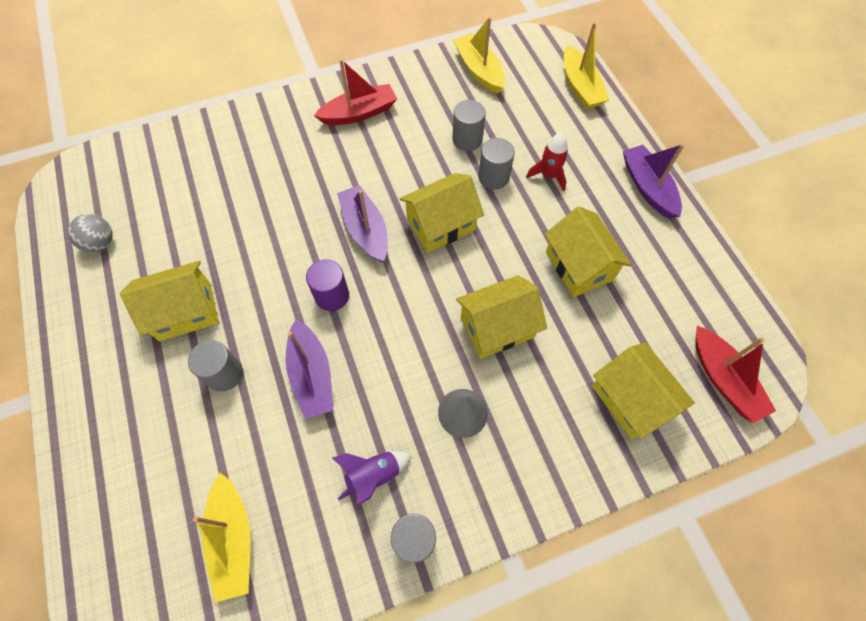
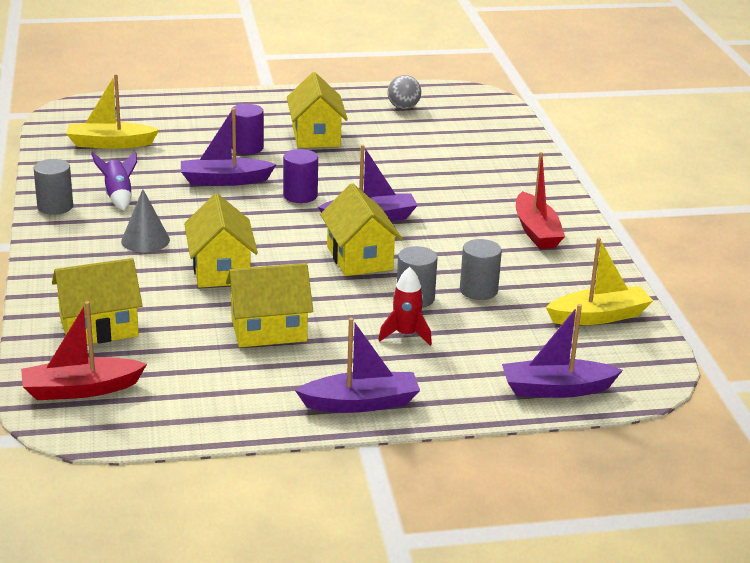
camera: 100 degrees right, 35 degrees down
(224, 374) = (247, 148): grey cylinder -> purple cylinder
(580, 87) = (556, 389): yellow boat -> purple boat

